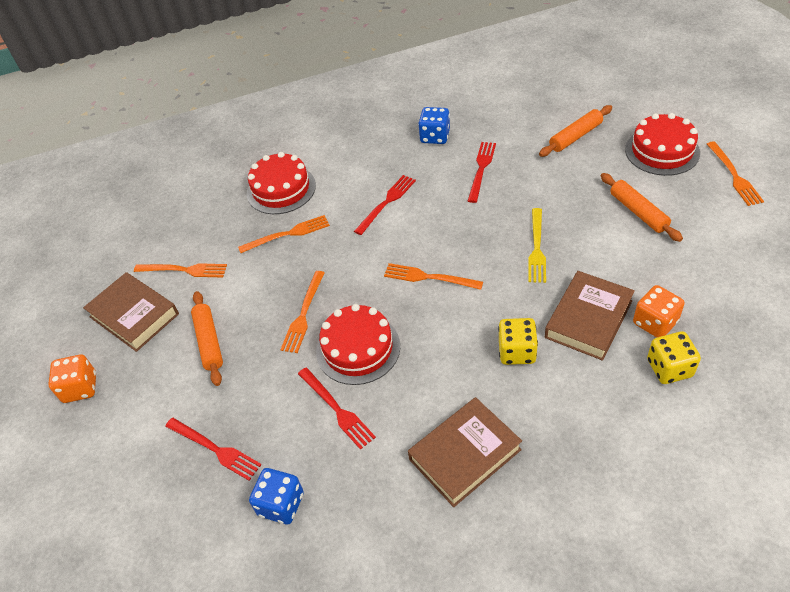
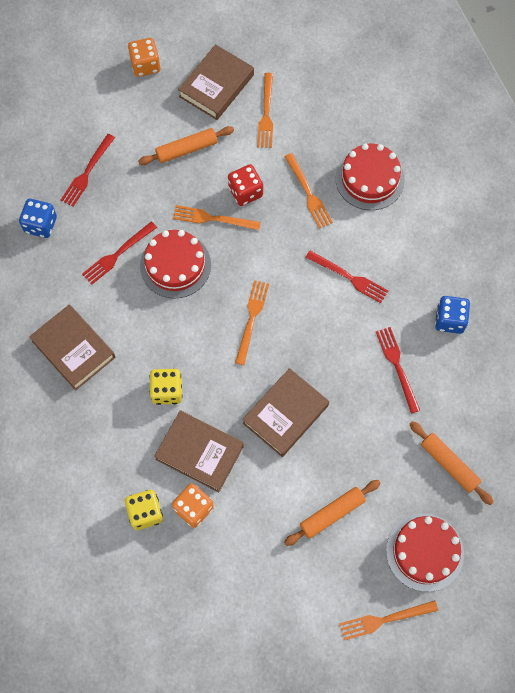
camera: 80 degrees right, 20 degrees up
(276, 286) = (245, 192): none -> red dice
(481, 169) = (397, 366): red fork -> red fork turned 120 degrees counterclockwise
(536, 248) = (285, 414): yellow fork -> brown book

